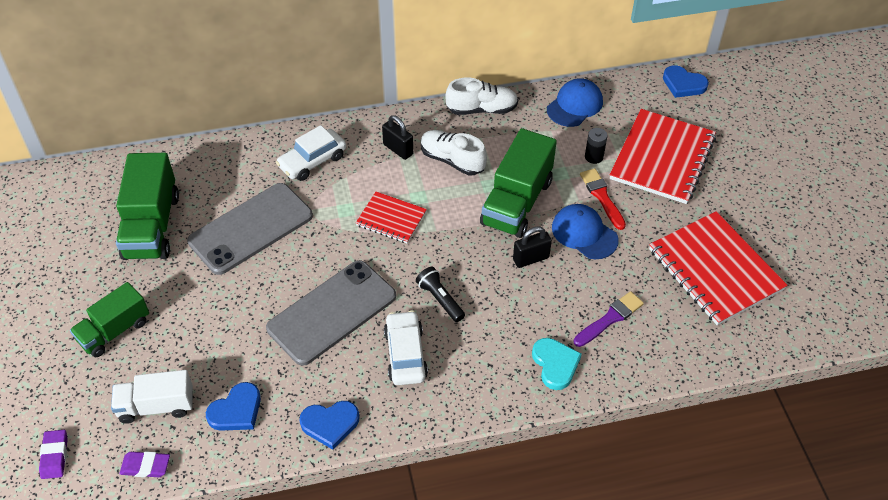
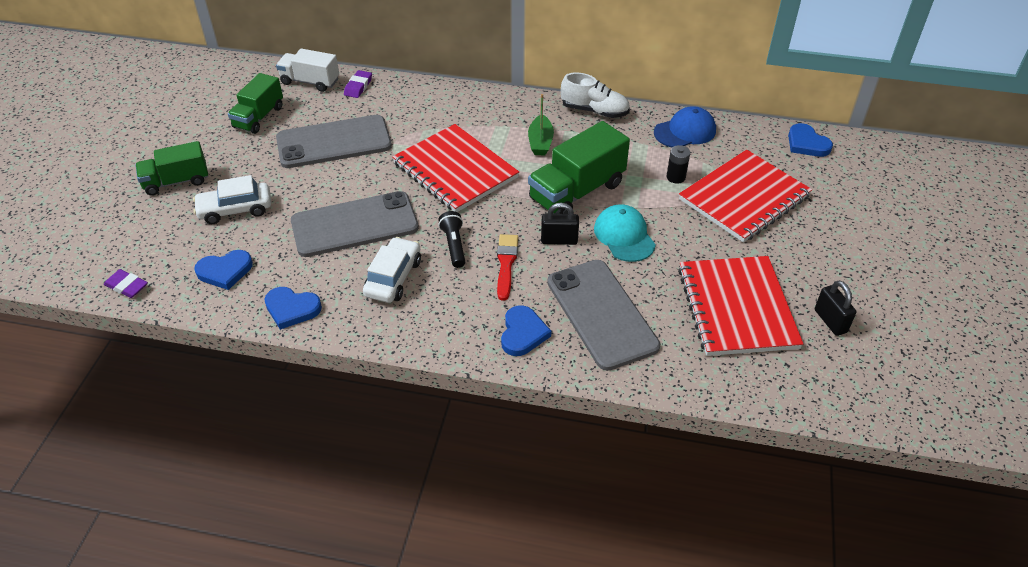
camera: 25 degrees right, 5 degrees down
(54, 456) = (68, 254): purple eraser -> purple eraser (358, 87)
(152, 226) = (259, 117): green truck -> green truck, size x0.65
(156, 406) = (167, 246): white truck -> white truck (310, 82)
(312, 161) = (419, 108): white car -> white car (235, 210)
(391, 219) = (455, 170): red notebook -> red notebook, size x1.84
(398, 149) = (498, 120): black padlock -> black padlock (830, 321)
(452, 160) = (540, 142): white shoe -> green boat
(555, 364) = (523, 333): turquoise heart -> blue heart
(584, 233) = (624, 236): blue cap -> turquoise cap
(602, 197) = (662, 211): red brush -> red brush (506, 264)
(610, 318) = (601, 314): purple brush -> grey phone

